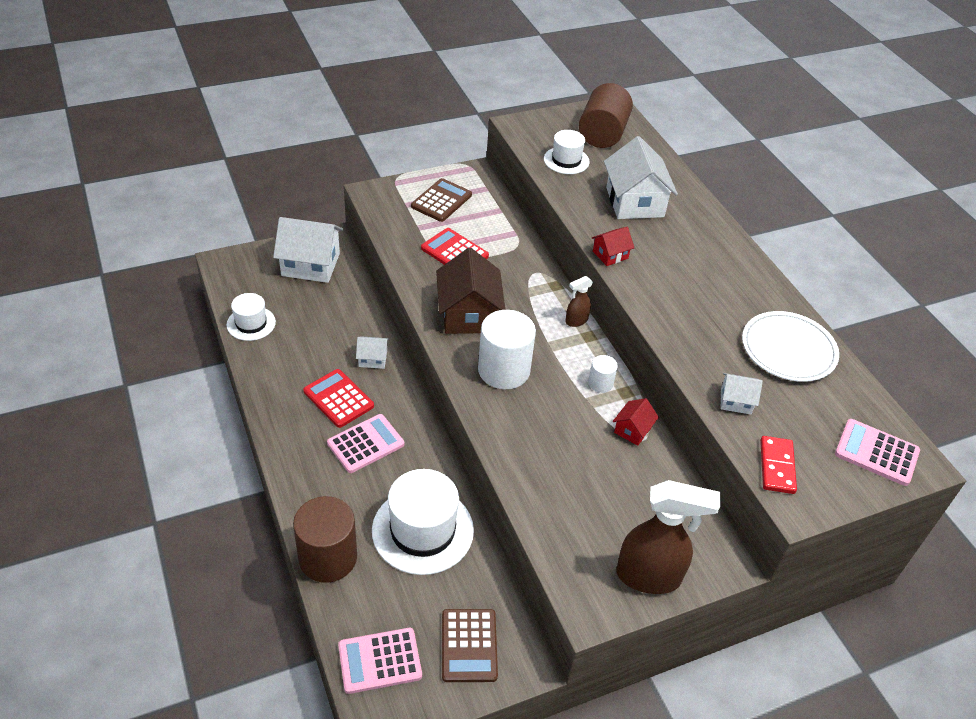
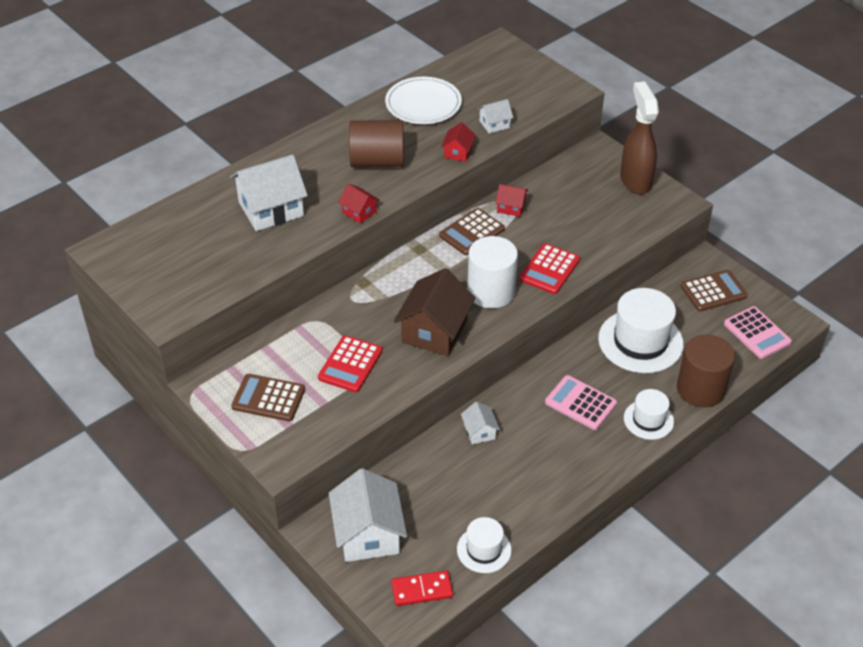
camera: 105 degrees left, 0 degrees up
(338, 399) = (542, 440): red calculator -> red calculator (549, 269)
(468, 314) = (434, 331): brown house -> brown house turned 45 degrees counterclockwise
(566, 160) = (220, 267): white hat -> white hat (648, 420)
(576, 321) = (405, 260): brown spray bottle -> none
(600, 383) = (472, 232): white cylinder -> brown calculator
(602, 134) = (158, 250): brown cylinder -> brown cylinder (377, 161)
(688, 353) = (458, 152): none -> red house
(735, 401) = (494, 124): white house -> white house turned 75 degrees clockwise
(776, 466) = (544, 101): red domino -> red domino (422, 590)
(876, 453) = (502, 61): pink calculator -> none

